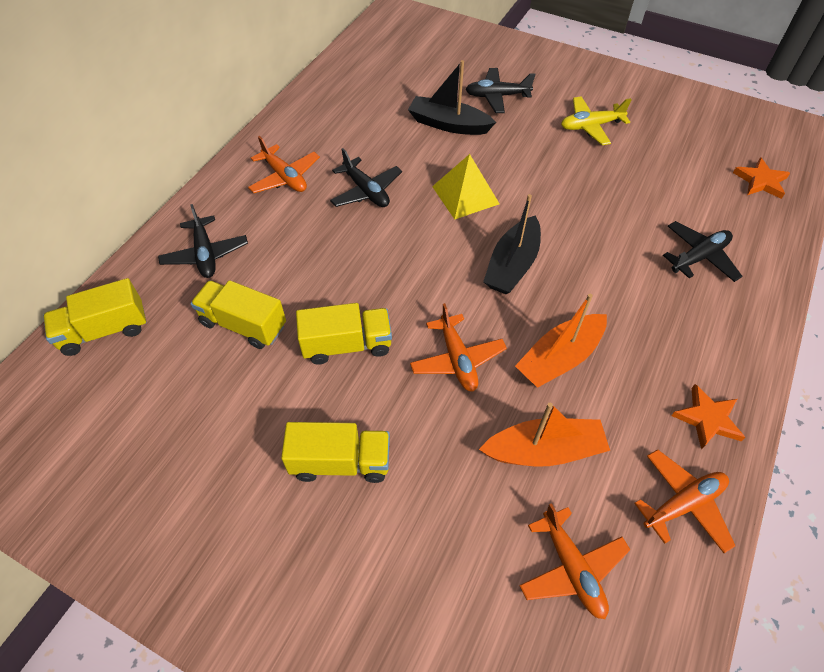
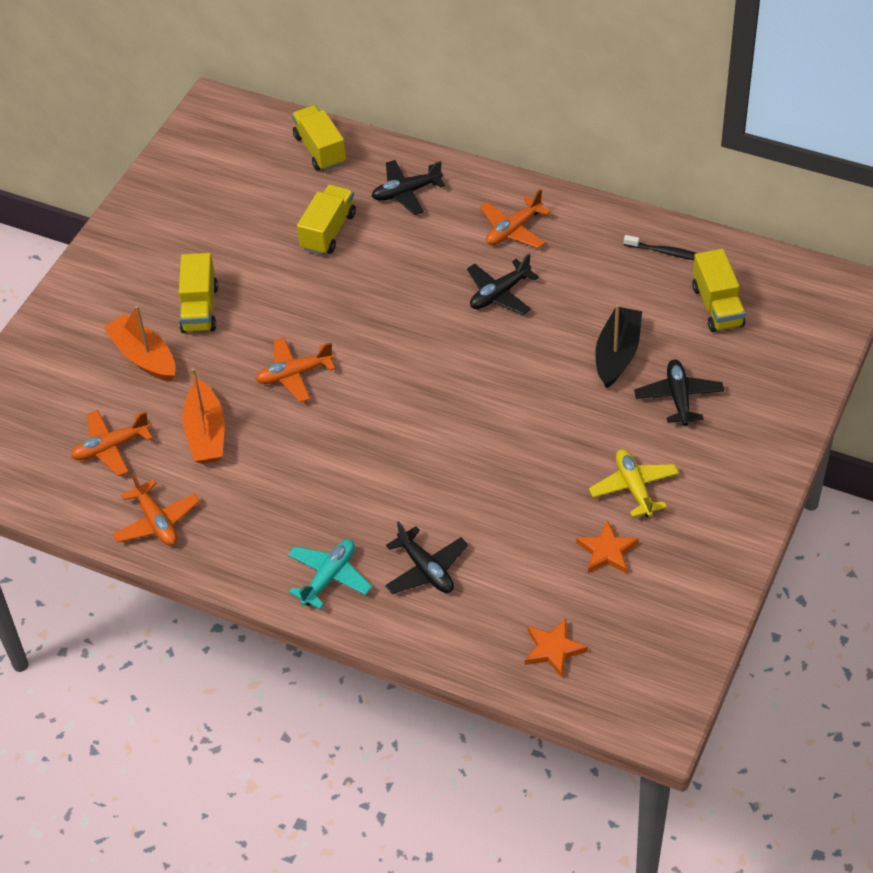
camera: 90 degrees right, 5 degrees down
(338, 89) = (666, 252): none -> black toothbrush
(347, 345) = (308, 300): yellow truck -> yellow truck (717, 306)
(465, 195) = (502, 373): yellow pyramid -> none
(512, 265) = (406, 412): black boat -> none
(559, 358) = (296, 446): orange boat -> orange boat (144, 357)
(707, 419) = (233, 549): orange star -> orange star (607, 551)
(724, 331) = (329, 577): none -> turquoise plane

